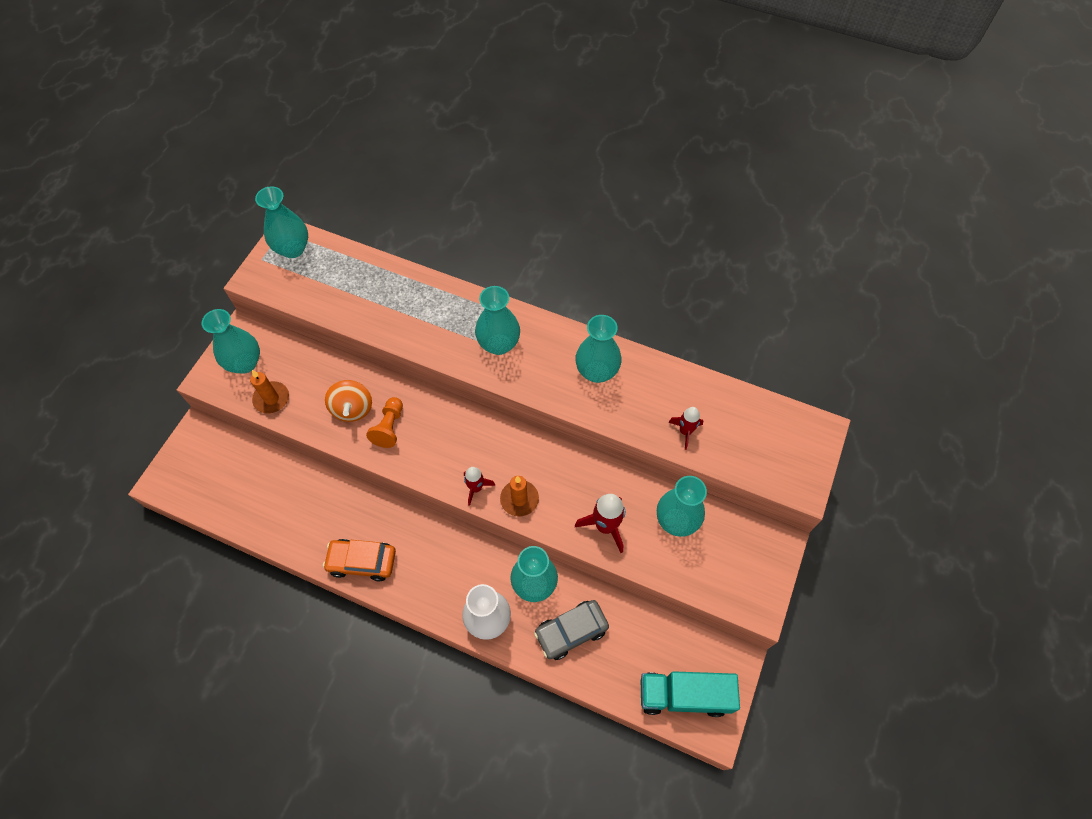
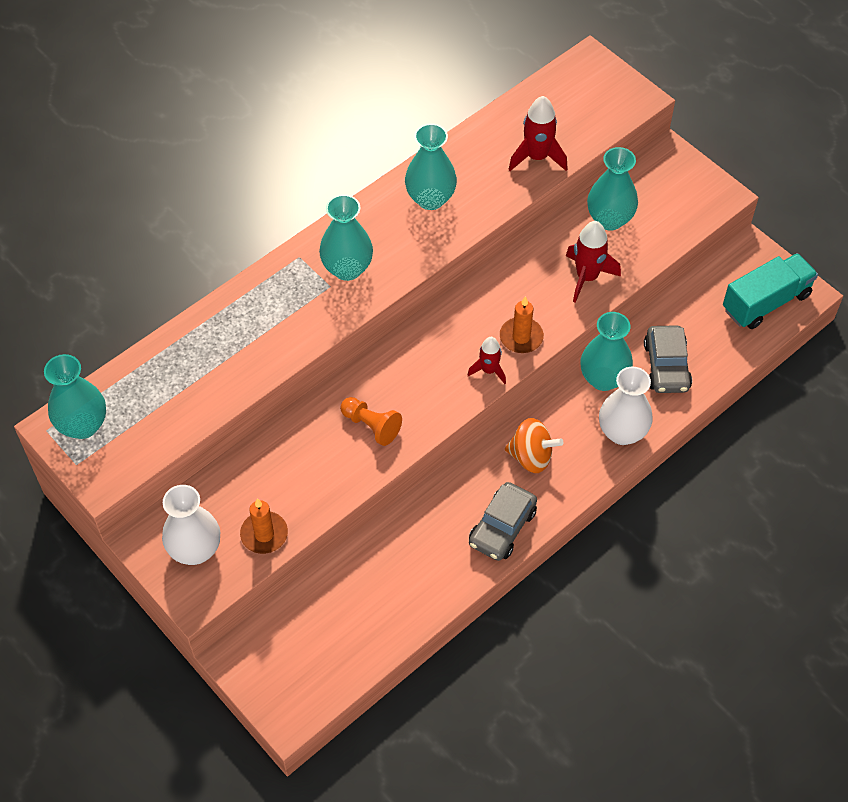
camera: 65 degrees left, 5 degrees down
(245, 363) = (195, 550): turquoise vase -> white vase
(352, 409) = (326, 454): orange spinning top -> orange spinning top (531, 457)
(362, 562) = (502, 527): orange car -> grey car
(684, 695) = (766, 302): turquoise truck -> turquoise truck turned 150 degrees counterclockwise
(685, 431) = (537, 157): red rocket -> red rocket, size x1.57

